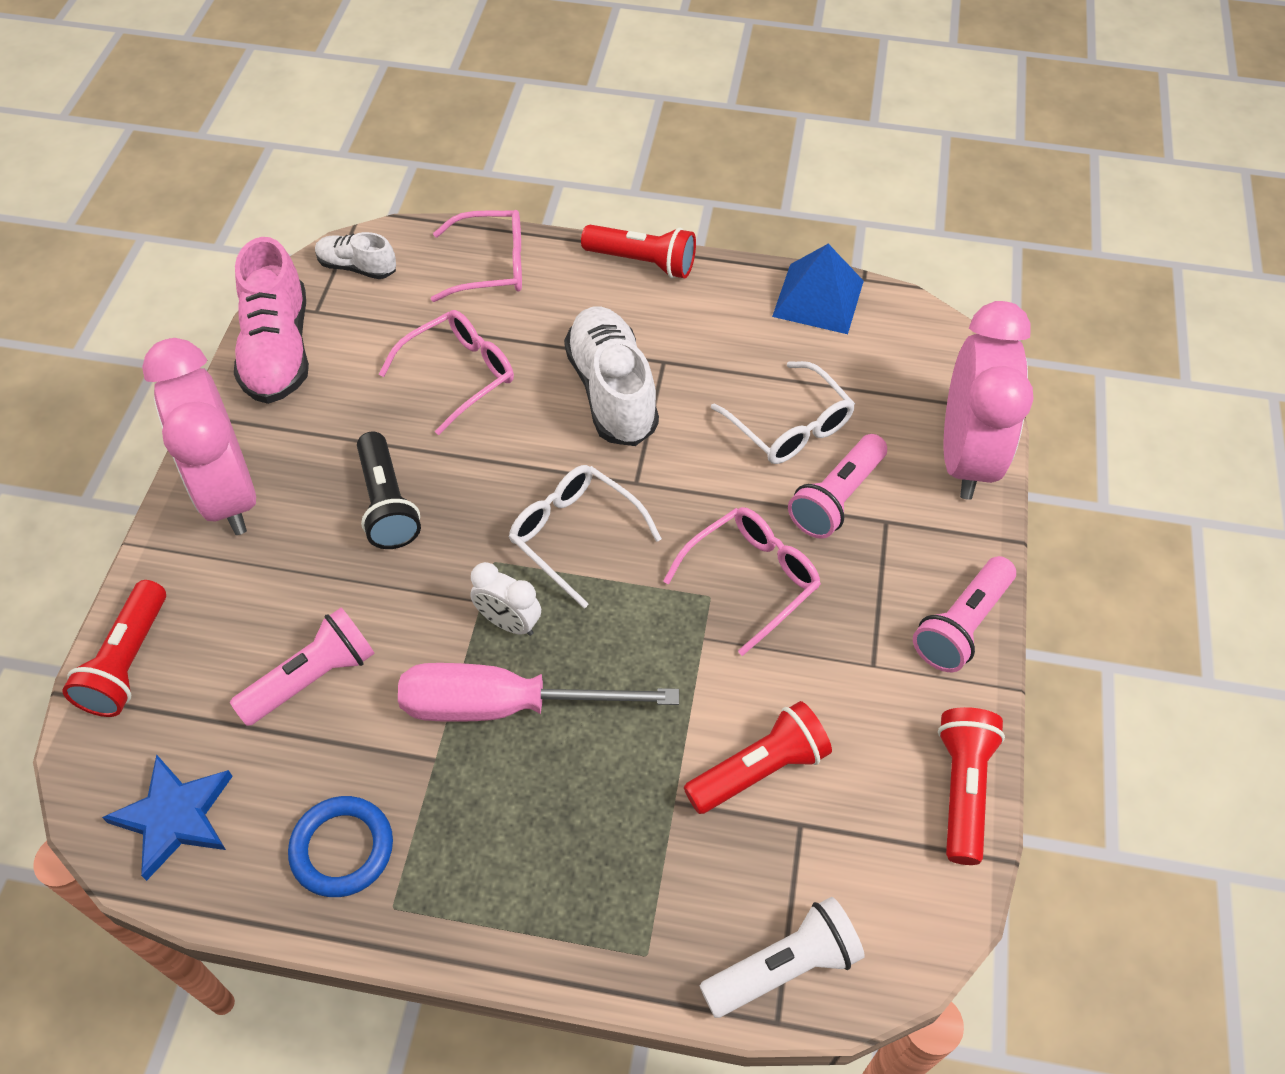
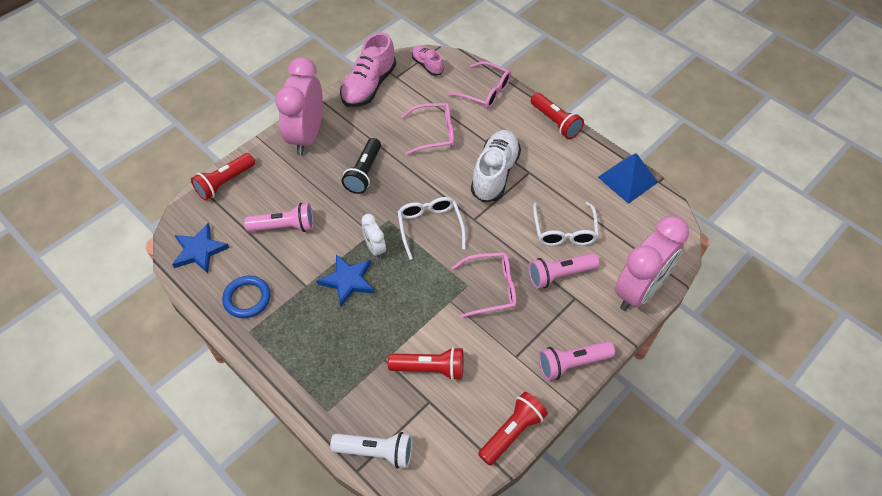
camera: 35 degrees right, 0 degrees up
(357, 267) = (427, 65): white shoe -> pink shoe
(505, 706) = (348, 280): pink screwdriver -> blue star

